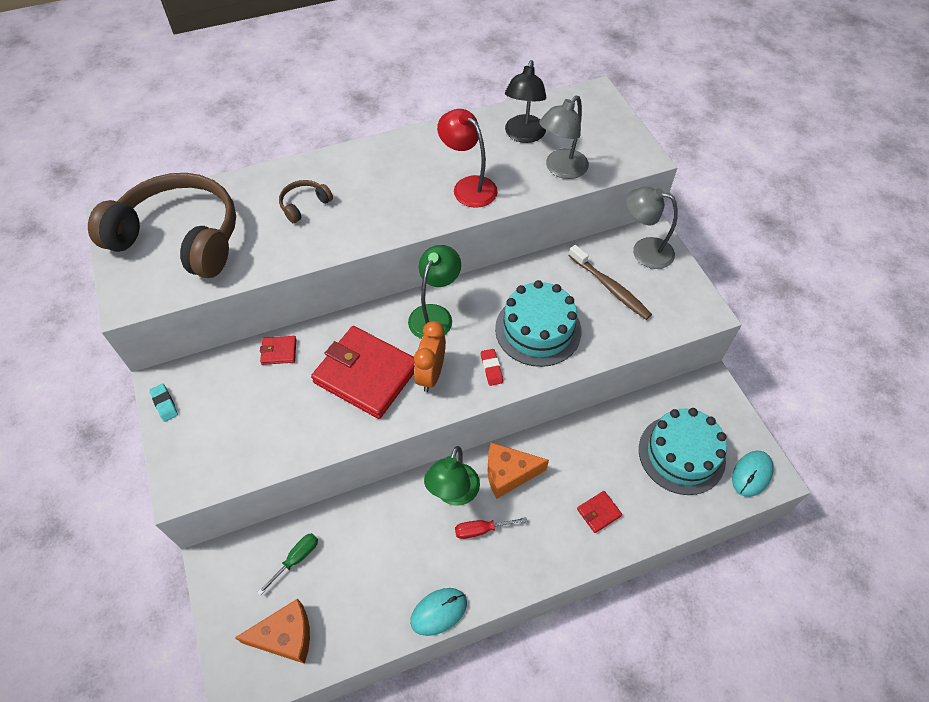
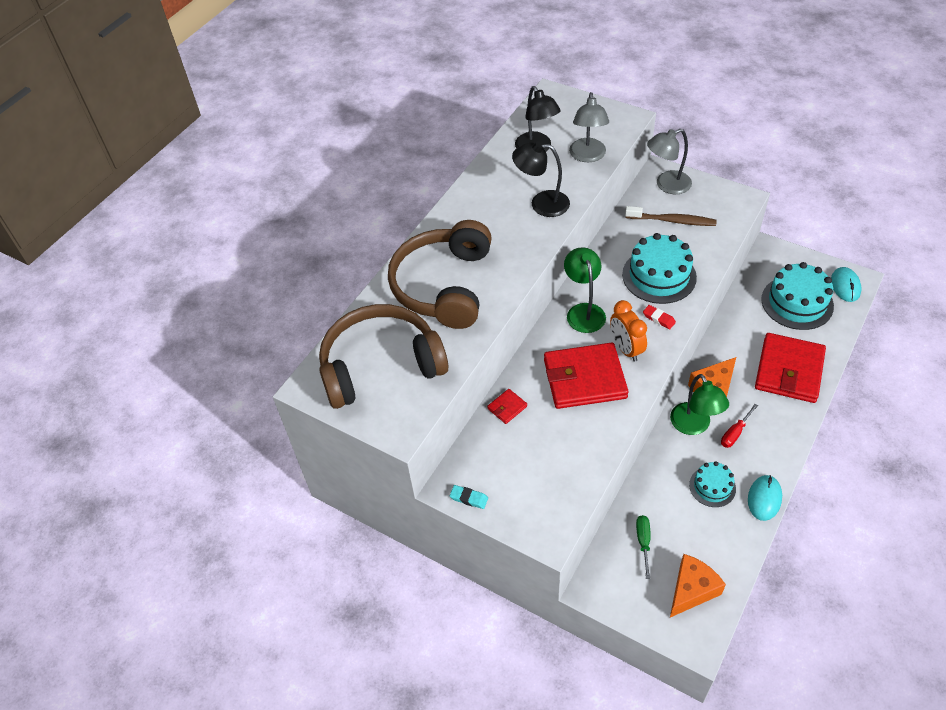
camera: 35 degrees left, 5 degrees down
(304, 205) = (444, 286): brown headphones -> brown headphones, size x2.50
(406, 561) = (712, 486): none -> turquoise cake
(468, 186) = (541, 203): red lamp -> black lamp
(598, 512) = (789, 370): red wallet -> red wallet, size x2.40

